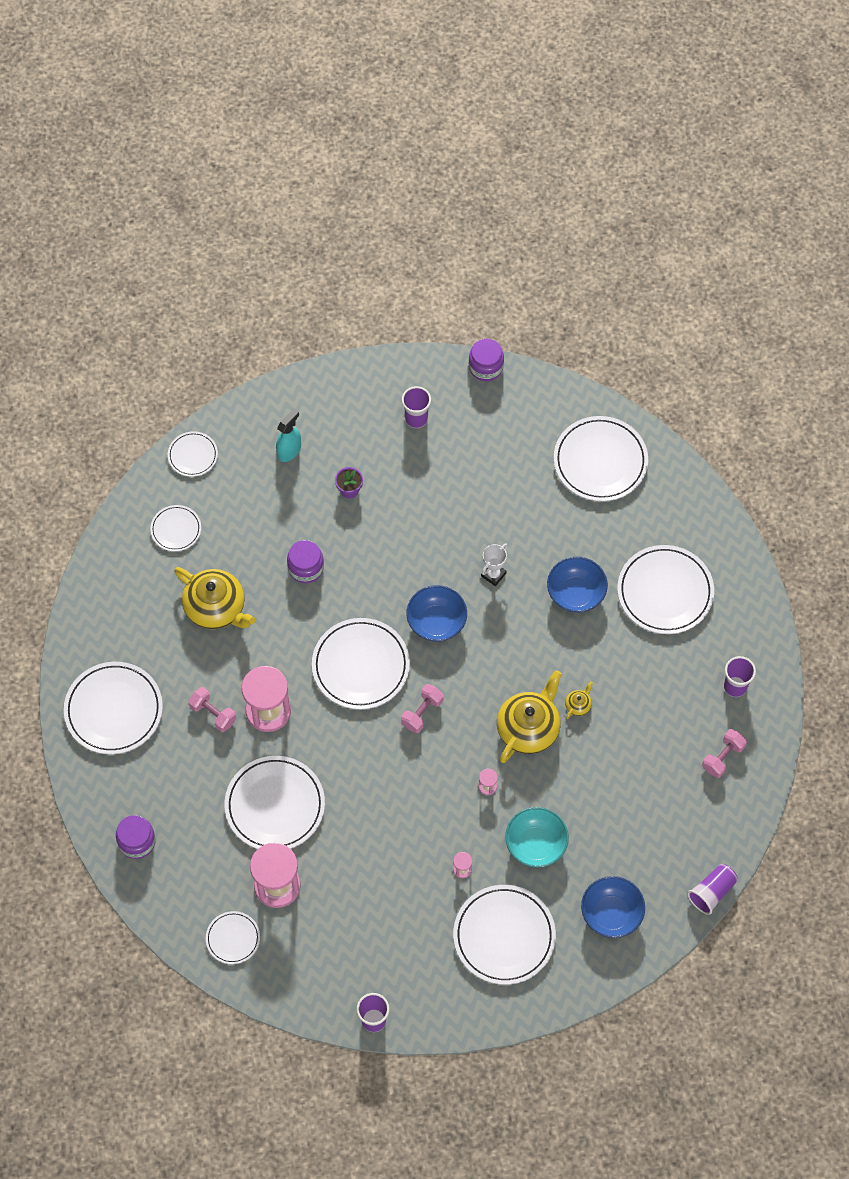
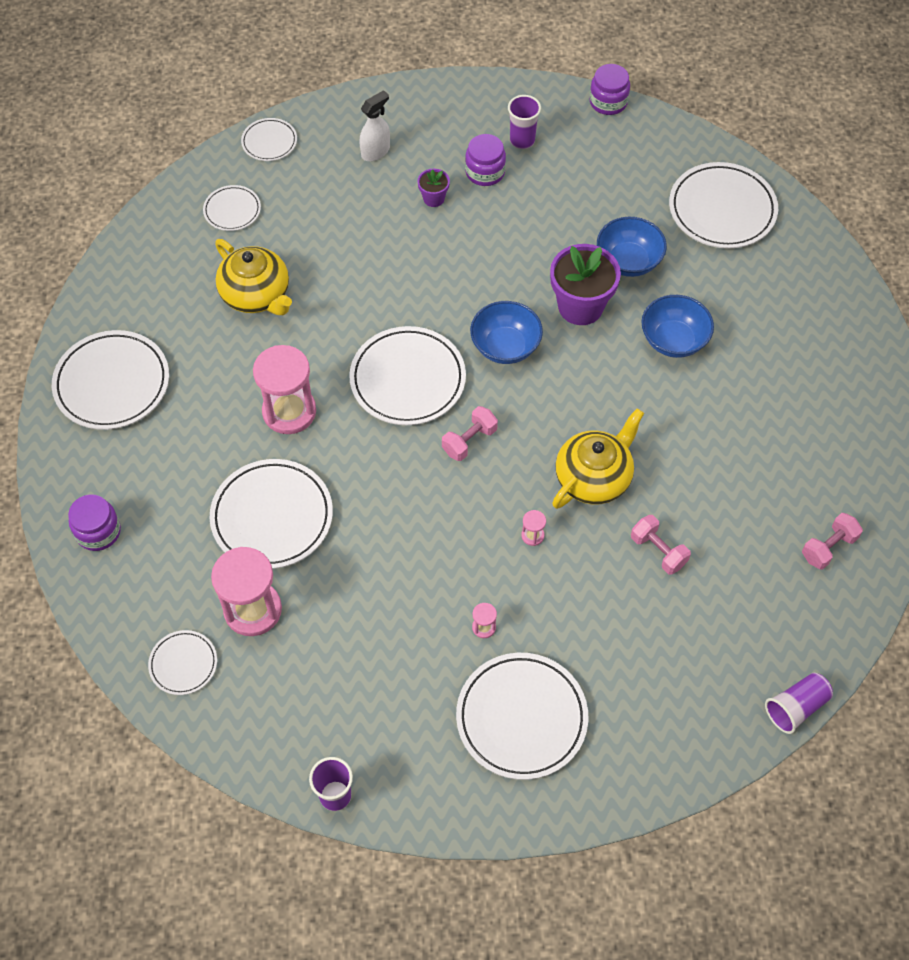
camera: 10 degrees right, 5 degrees down
(213, 714) = (224, 405): pink dumbbell -> pink dumbbell (658, 551)
(289, 450) = (376, 151): turquoise spray bottle -> white spray bottle
(306, 568) = (367, 269): purple jar -> purple jar (485, 172)
(493, 574) = (580, 306): white trophy -> purple flower pot
(536, 844) = (580, 613): turquoise bowl -> none
(578, 705) = (658, 461): yellow teapot -> none
(611, 914) = (663, 713): blue bowl -> blue bowl (628, 261)
(665, 592) = (779, 353): white plate -> none
(735, 687) = (852, 469): purple cup -> none

